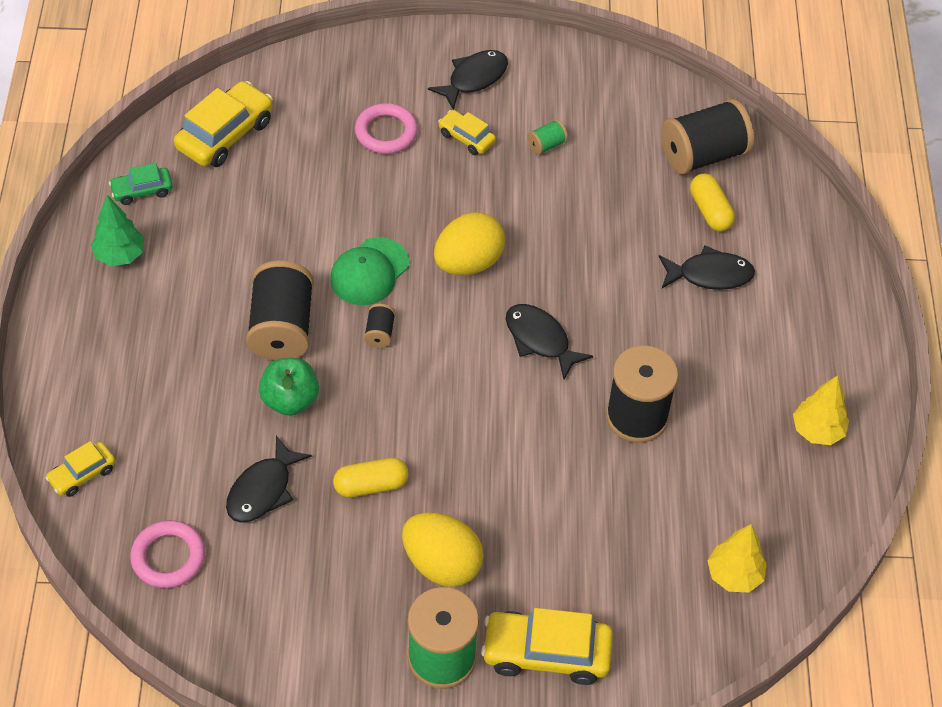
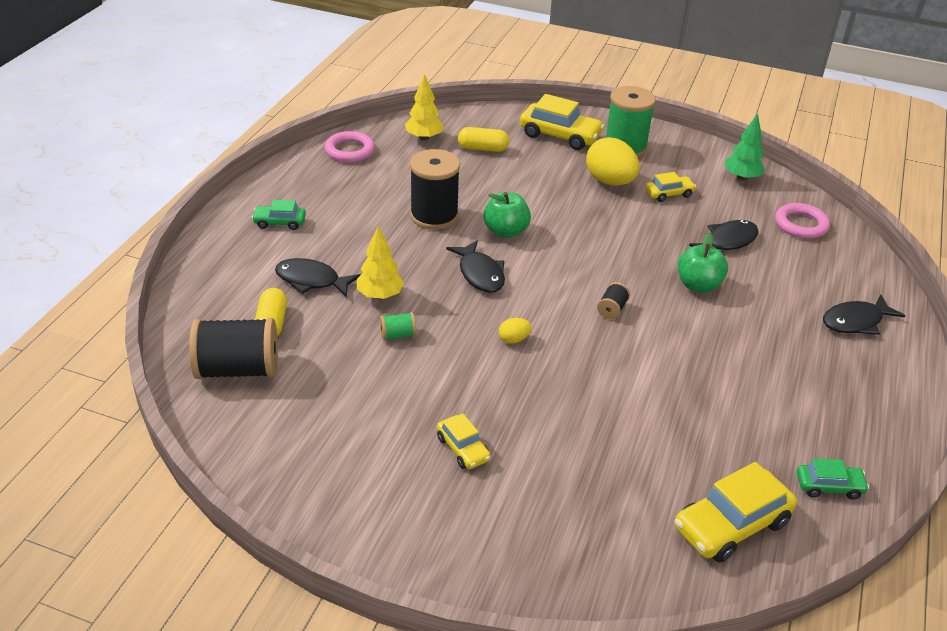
camera: 160 degrees left, 15 degrees down
(82, 474) = (869, 280): yellow car -> yellow car (669, 194)
(120, 255) = (849, 428): green tree -> green tree (741, 177)
(282, 328) = (697, 333): black spool -> none
(369, 272) = (607, 355): green cap -> none
(371, 485) = (647, 226): yellow capsule -> yellow capsule (483, 148)
(386, 132) = (547, 478): pink ring -> pink ring (349, 151)
(468, 263) = (513, 339): yellow egg -> yellow egg, size x0.46
(474, 79) = (422, 513): black fish -> black fish (855, 321)
(540, 418) = (506, 231): none -> green apple
(546, 145) = (384, 419): green spool -> green spool (398, 335)
(803, 347) = (280, 222): none -> green car
(817, 431) = (312, 181): yellow tree -> yellow tree (380, 295)

